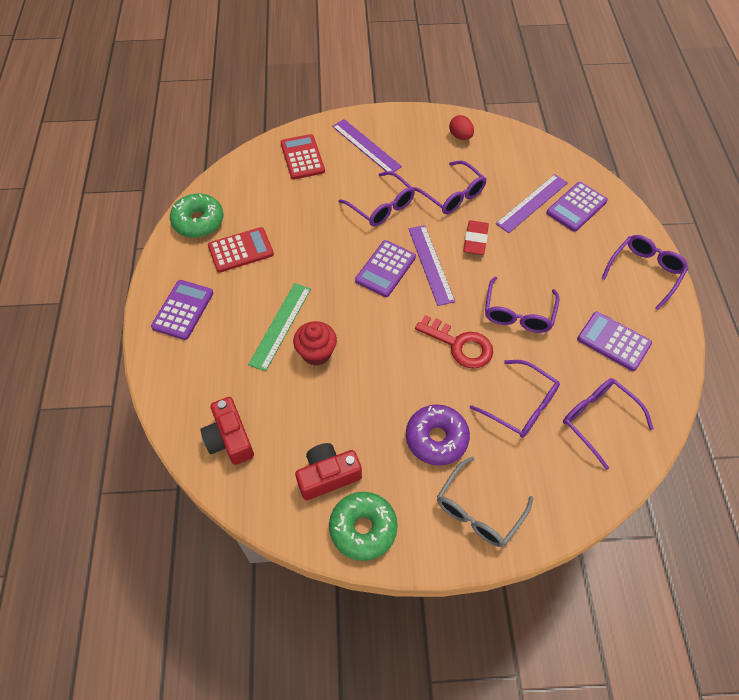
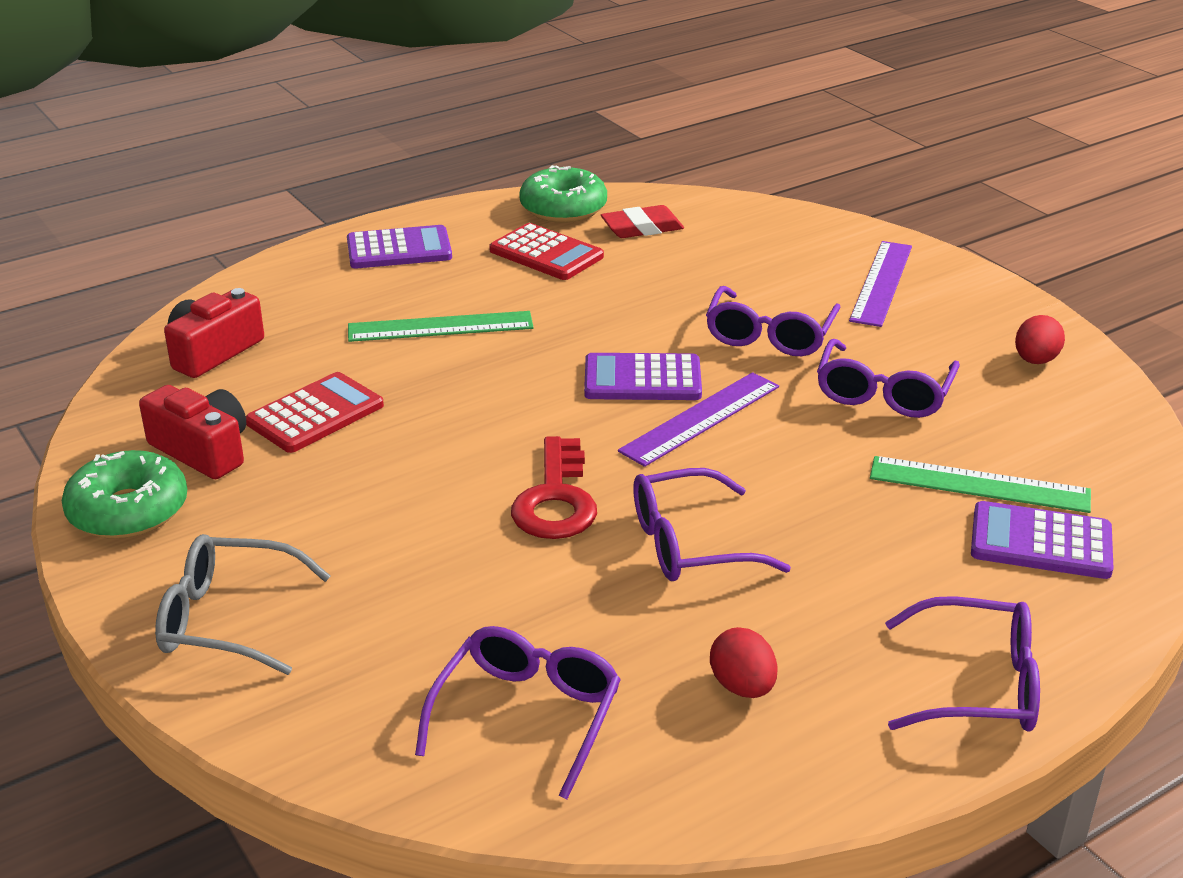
camera: 60 degrees right, 25 degrees down
(302, 157) = (783, 240): red calculator -> red calculator (315, 414)
(316, 353) = (417, 371): red cupcake -> none
(436, 438) = (342, 532): purple donut -> none
(475, 240) = (809, 447): red eraser -> red eraser (642, 228)
(521, 406) = (482, 607): purple glasses -> none
(532, 203) = (979, 485): purple ruler -> green ruler
(613, 341) = (742, 687): purple calculator -> red egg

